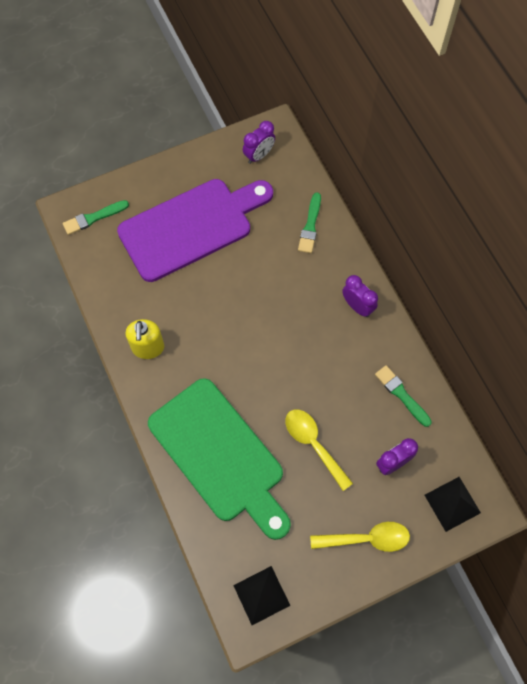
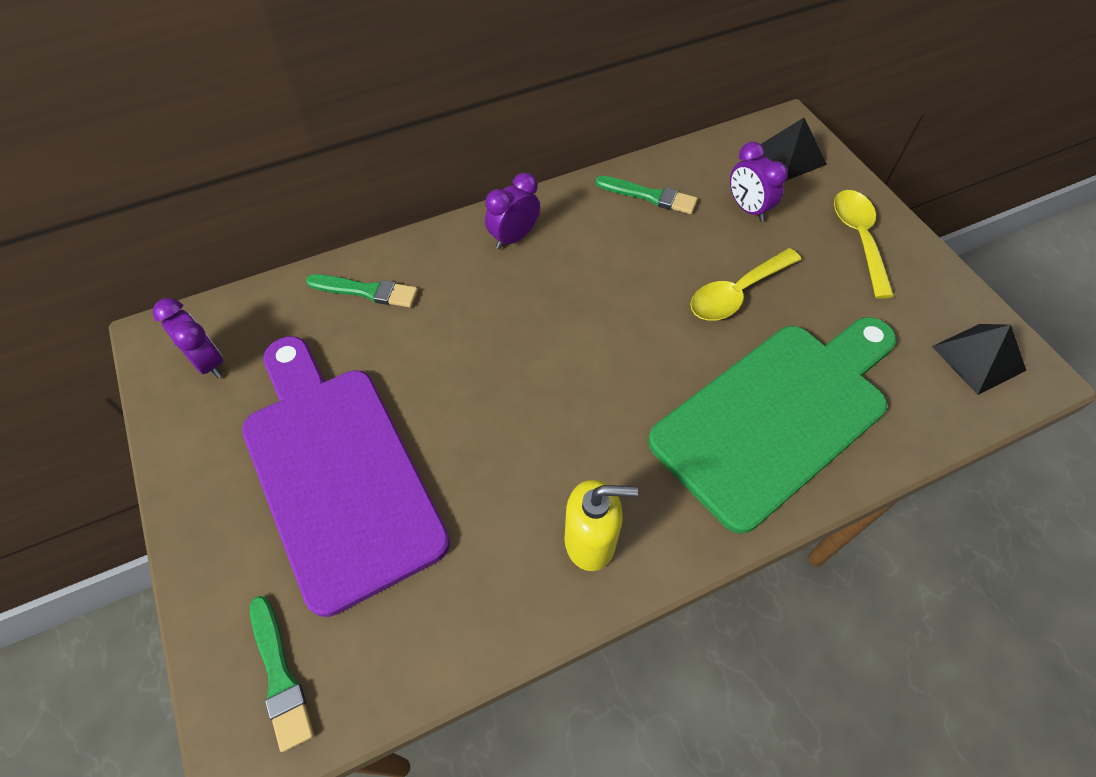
camera: 90 degrees left, 10 degrees down
(402, 395) = (649, 196): green brush -> green brush turned 120 degrees counterclockwise

